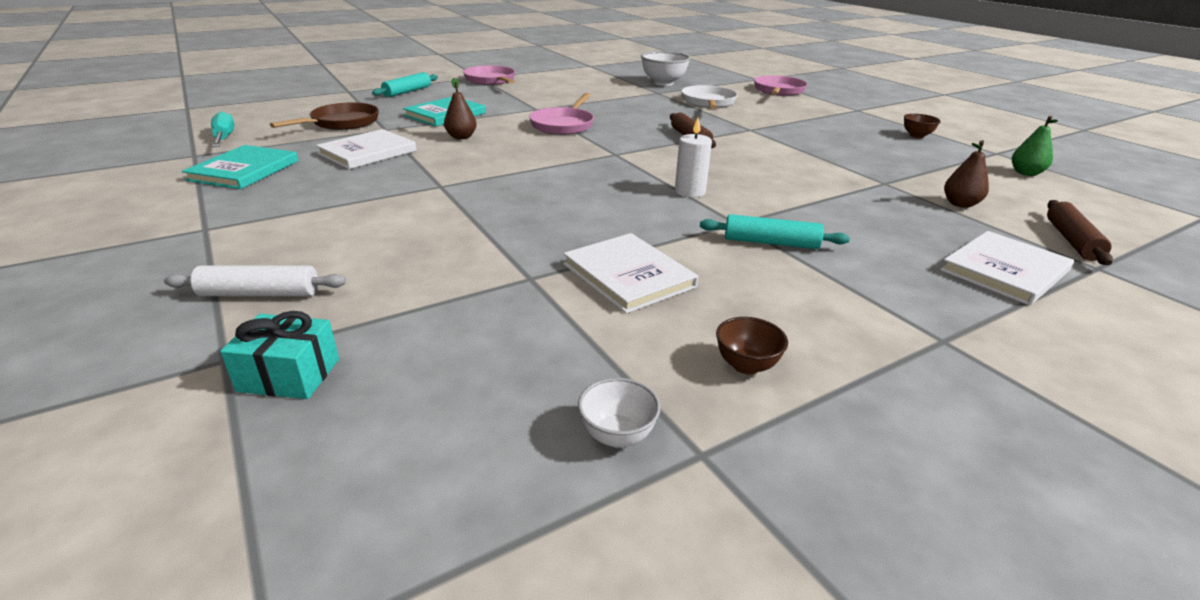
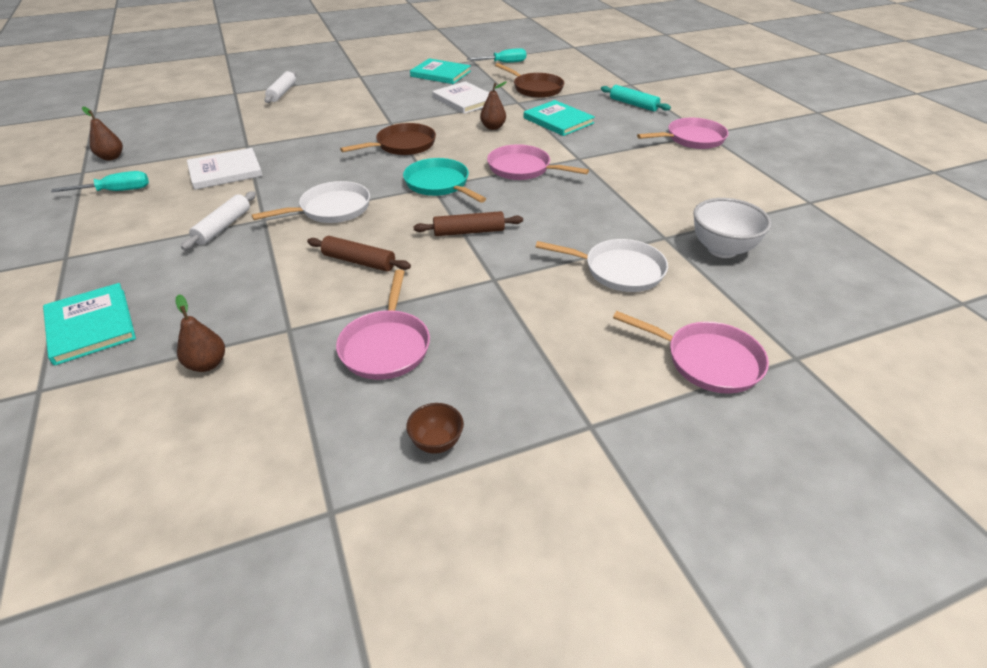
camera: 100 degrees right, 10 degrees up
(289, 375) = (213, 103): turquoise gift -> none
(516, 173) = (402, 145): none -> brown pan
(609, 152) = (439, 184): none -> turquoise pan
(617, 435) = (111, 157): white bowl -> brown pear
(690, 192) = (331, 209): white candle -> white pan
(746, 365) = (117, 191): brown bowl -> turquoise screwdriver
(770, 243) = (223, 227): turquoise rolling pin -> white rolling pin
(859, 152) = (386, 345): none -> pink pan
(1004, 270) = (91, 326): white book -> turquoise book
(1025, 173) = (243, 494): green pear -> none
(1072, 240) = (83, 407): brown rolling pin -> brown rolling pin (359, 261)

